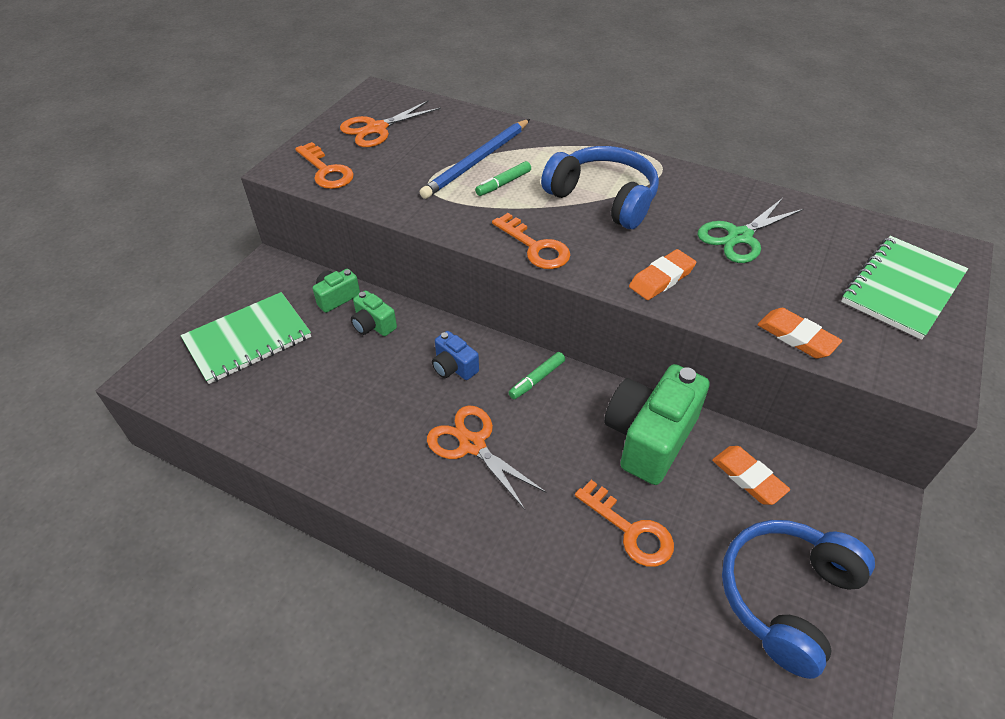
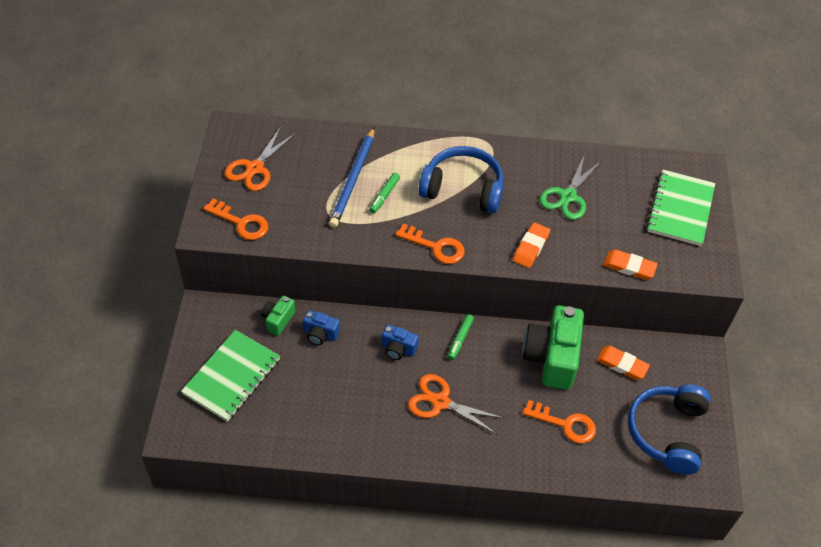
camera: 25 degrees left, 5 degrees up
(373, 325) = (320, 334): green camera -> blue camera

